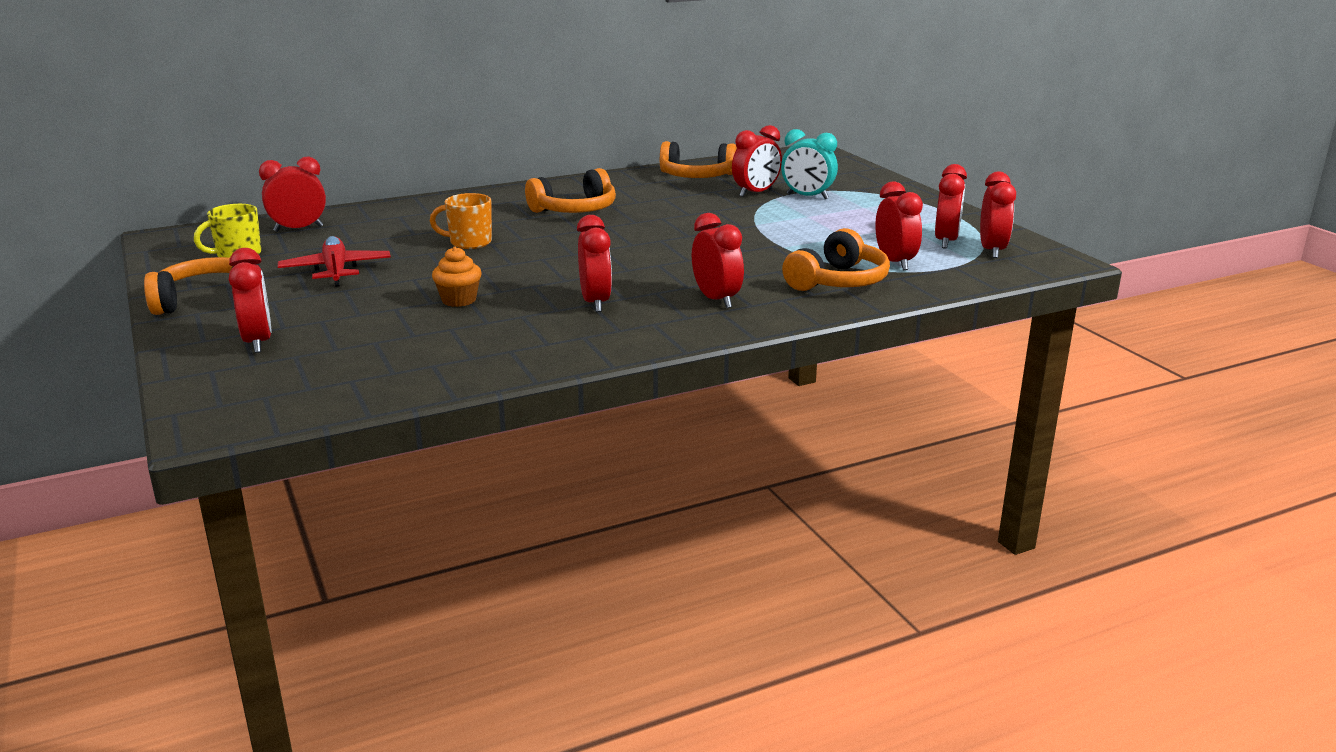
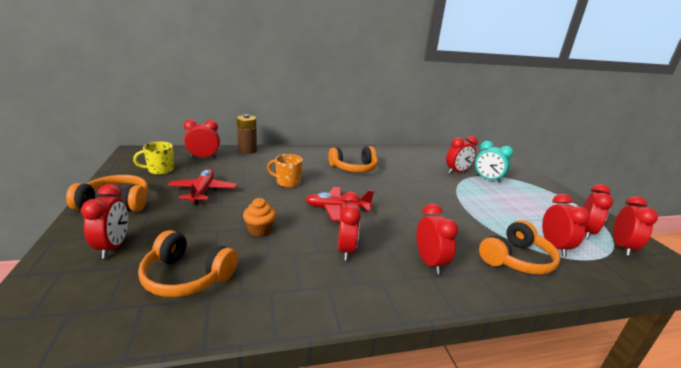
camera: 10 degrees right, 0 degrees up
(370, 209) = (247, 150): none -> brown battery
(566, 263) = (337, 209): none -> red plane
(696, 177) = (424, 156): orange headphones -> orange headphones (187, 276)

